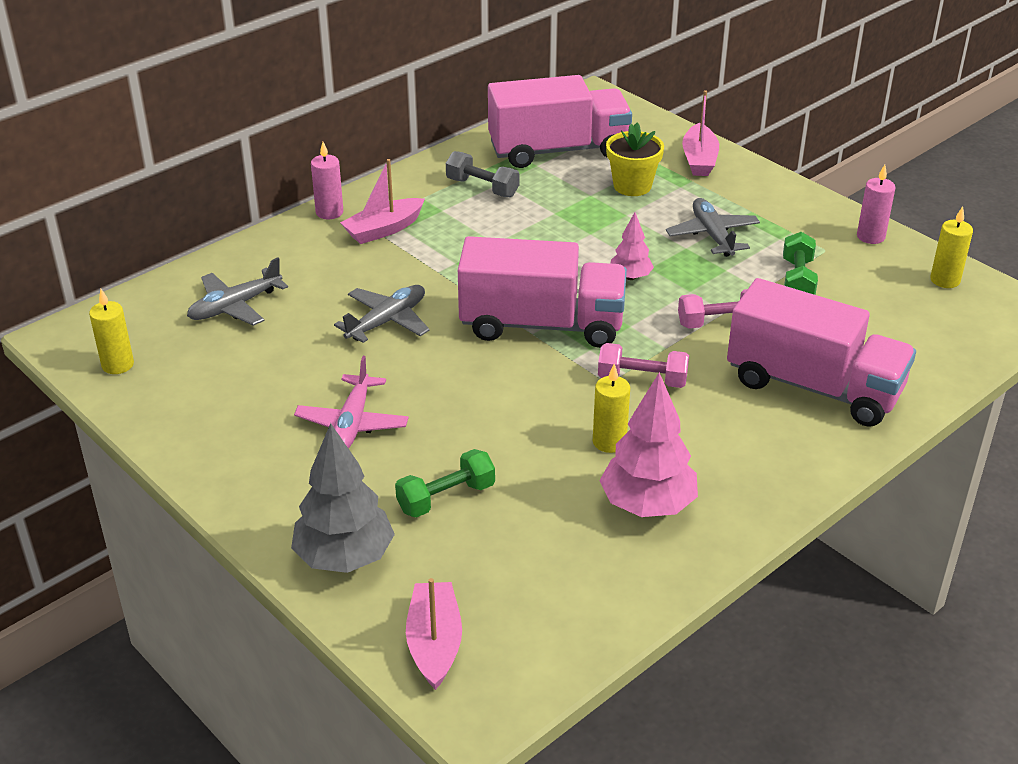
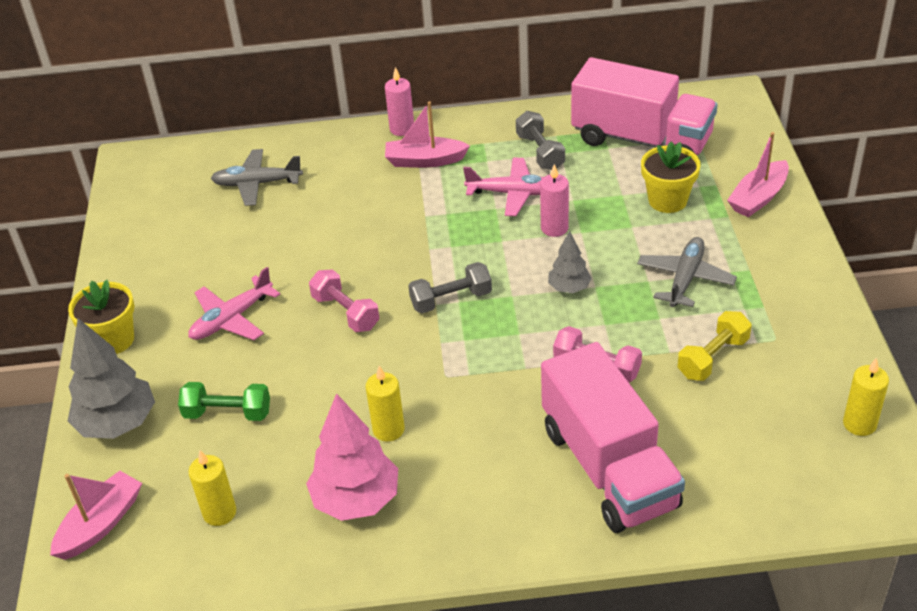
camera: 40 degrees right, 5 degrees up
(118, 365) = (140, 198): yellow candle -> yellow candle (219, 513)
(247, 493) = (113, 340): none -> yellow flower pot
(387, 321) = (343, 243): grey plane -> none
(497, 226) = (513, 193): none -> pink plane
(542, 324) = (451, 299): pink truck -> grey dumbbell
(630, 277) = (569, 288): pink tree -> grey tree
(642, 380) = (474, 388): pink dumbbell -> pink dumbbell (345, 312)
(797, 280) = (713, 357): green dumbbell -> yellow dumbbell
(870, 236) = (836, 345): pink candle -> pink candle (554, 228)

